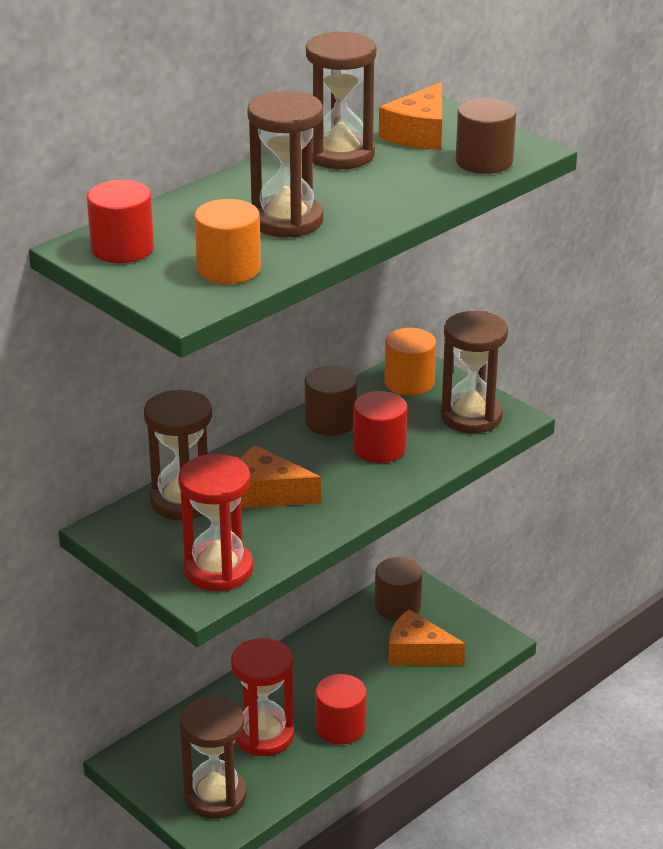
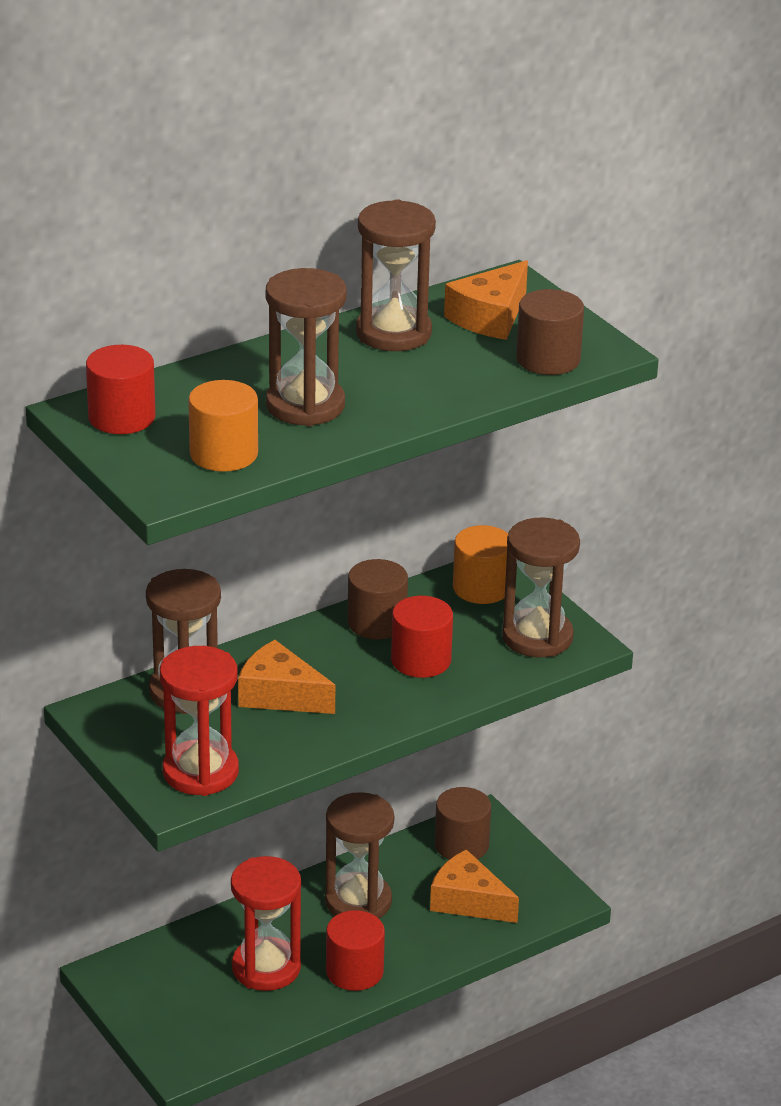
camera: 10 degrees right, 0 degrees up
(215, 796) = (194, 1025): brown hourglass -> brown hourglass (358, 901)

